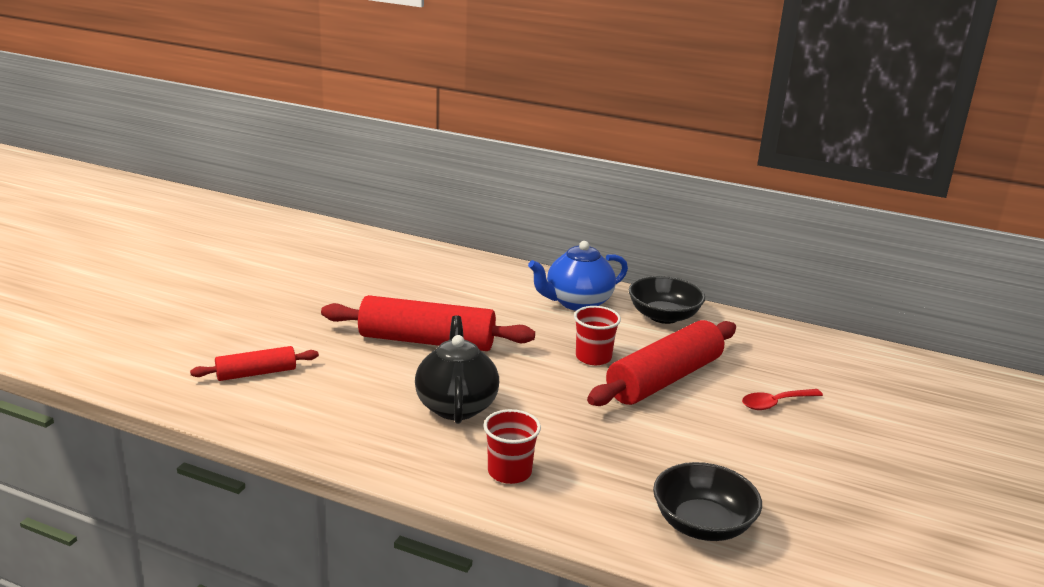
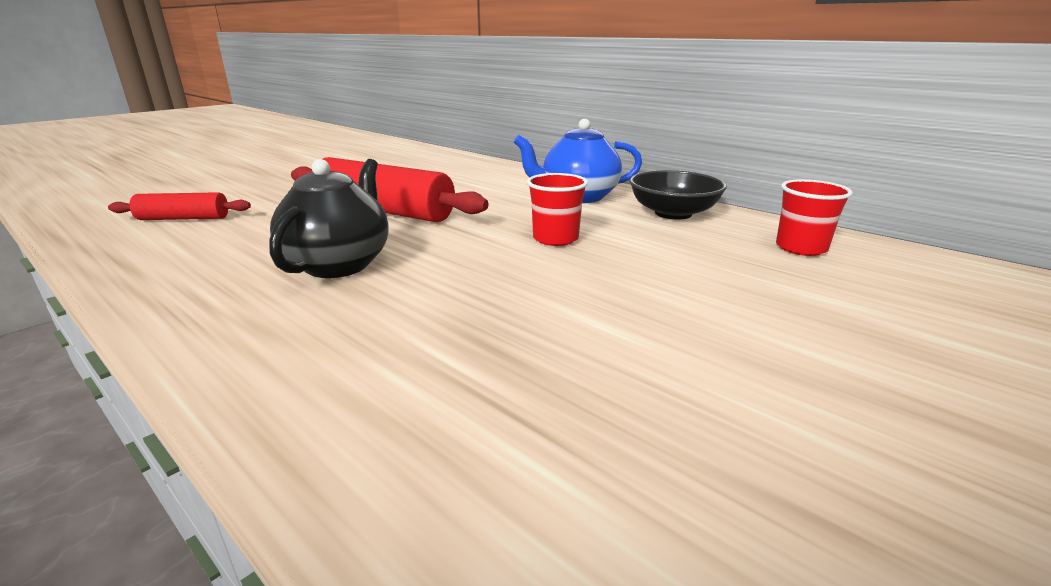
camera: 20 degrees right, 0 degrees up
(509, 472) = (307, 344): red cup -> red cup (801, 248)
(664, 379) = (633, 267): red rolling pin -> none
(702, 524) = (551, 497): black bowl -> none
(775, 403) = (796, 312): red spoon -> none

